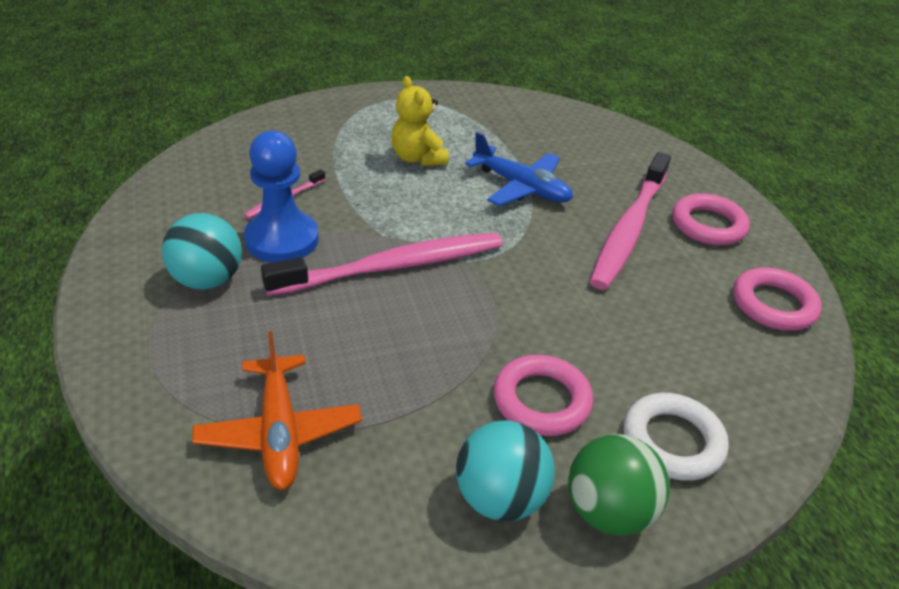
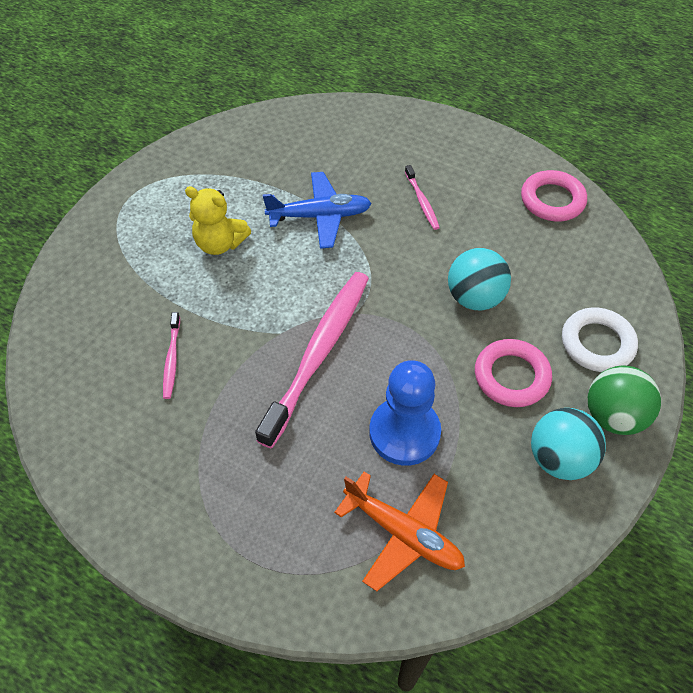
camera: 40 degrees left, 15 degrees up
(207, 280) = (211, 473): turquoise ball -> turquoise ball (474, 298)
(282, 239) = (217, 395): blue pawn -> blue pawn (404, 433)
(629, 229) = (422, 202): pink toothbrush -> pink toothbrush, size x0.44
(708, 225) = (461, 161): pink ring -> none

